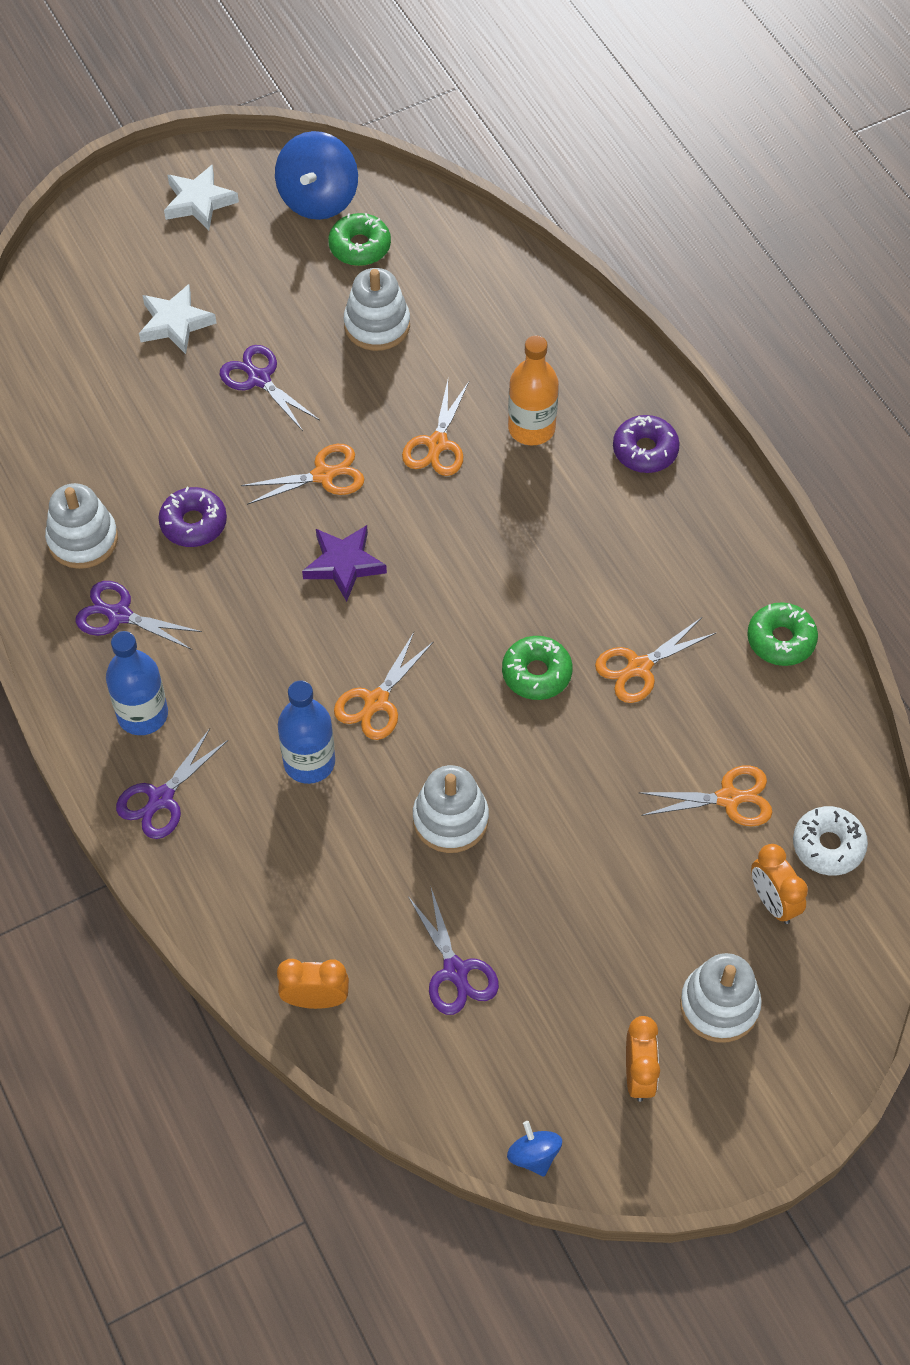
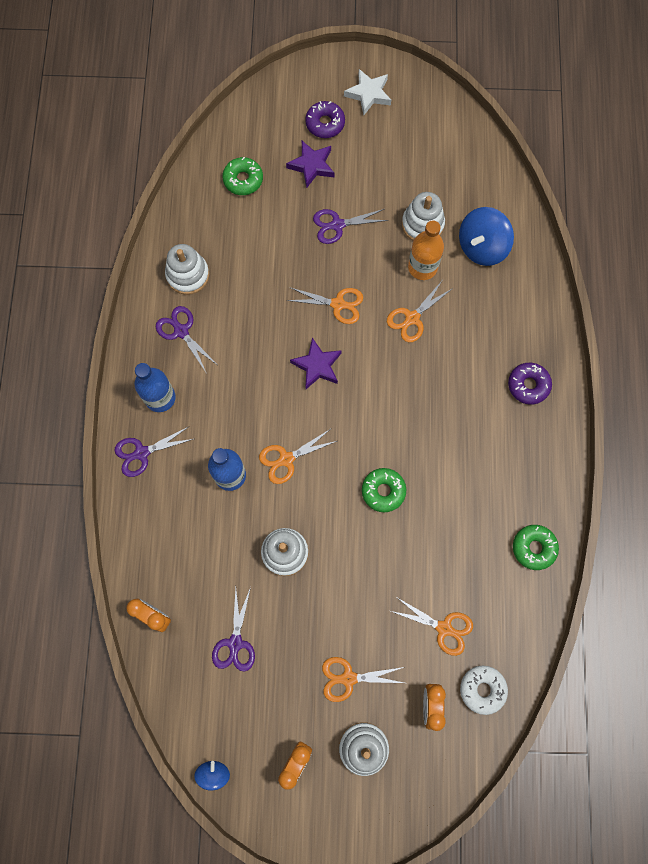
camera: 30 degrees right, 15 degrees up
(175, 323) = (312, 165): white star -> purple star
(193, 523) = (251, 296): purple donut -> purple donut (325, 123)
(259, 379) = (337, 225): purple scissors -> purple scissors turned 90 degrees counterclockwise
(318, 199) = (436, 125): blue spinning top -> blue spinning top (482, 247)
(360, 246) = (442, 168): green donut -> green donut (243, 180)
(531, 428) = (471, 336): orange bottle -> orange bottle (422, 267)
(639, 667) = (442, 519): orange scissors -> orange scissors (348, 678)

